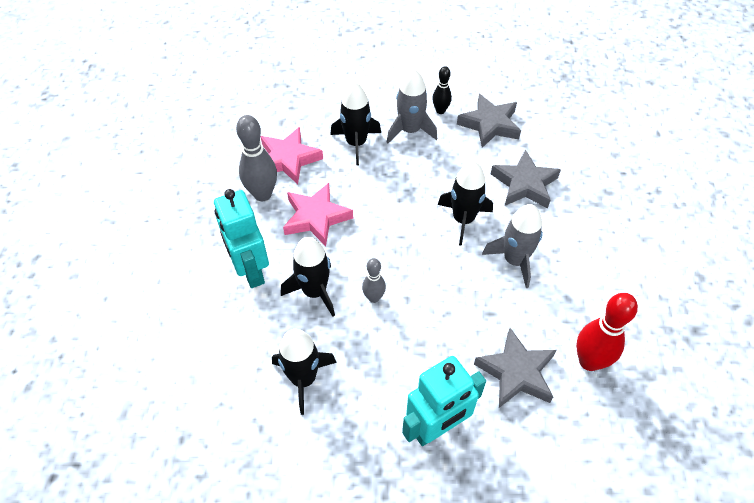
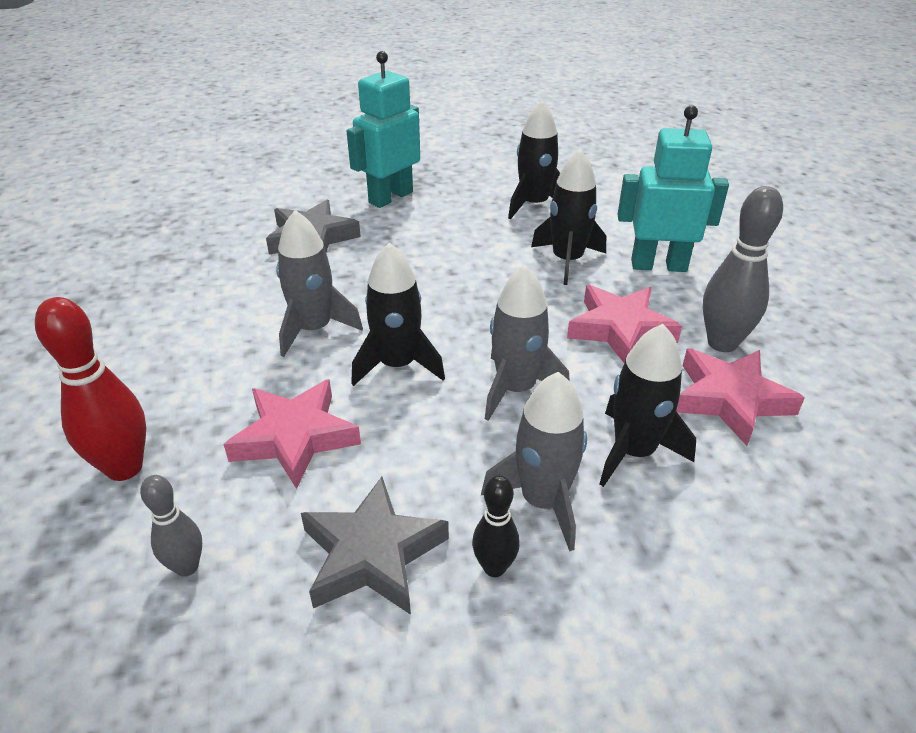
camera: 165 degrees right, 15 degrees down
(250, 270) = (658, 265): turquoise robot -> turquoise robot turned 45 degrees counterclockwise
(374, 298) = (493, 266): grey bowling pin -> grey bowling pin (187, 567)
(399, 189) = (516, 389): none -> grey rocket
(524, 184) = (295, 437): grey star -> pink star
(589, 361) = (226, 257): red bowling pin -> red bowling pin (124, 467)

